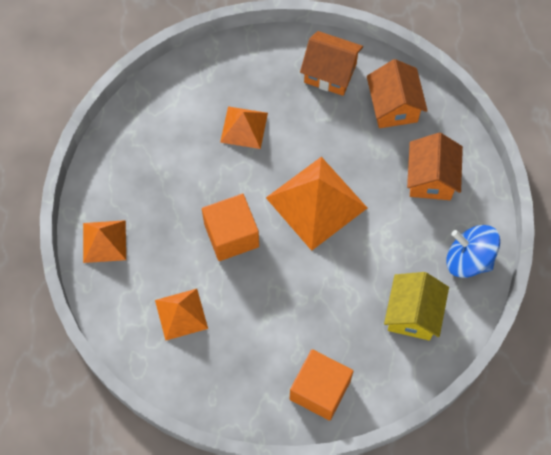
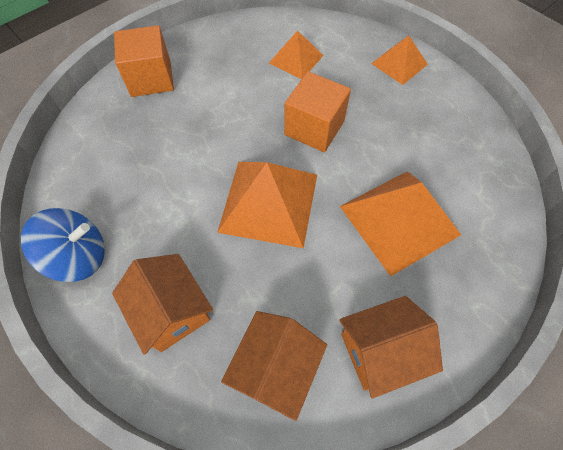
camera: 140 degrees right, 5 degrees down
(244, 127) = (399, 220): orange pyramid -> orange pyramid, size x1.73
(393, 106) = (275, 368): orange house -> orange house turned 75 degrees clockwise
(413, 314) = (108, 173): yellow house -> none

